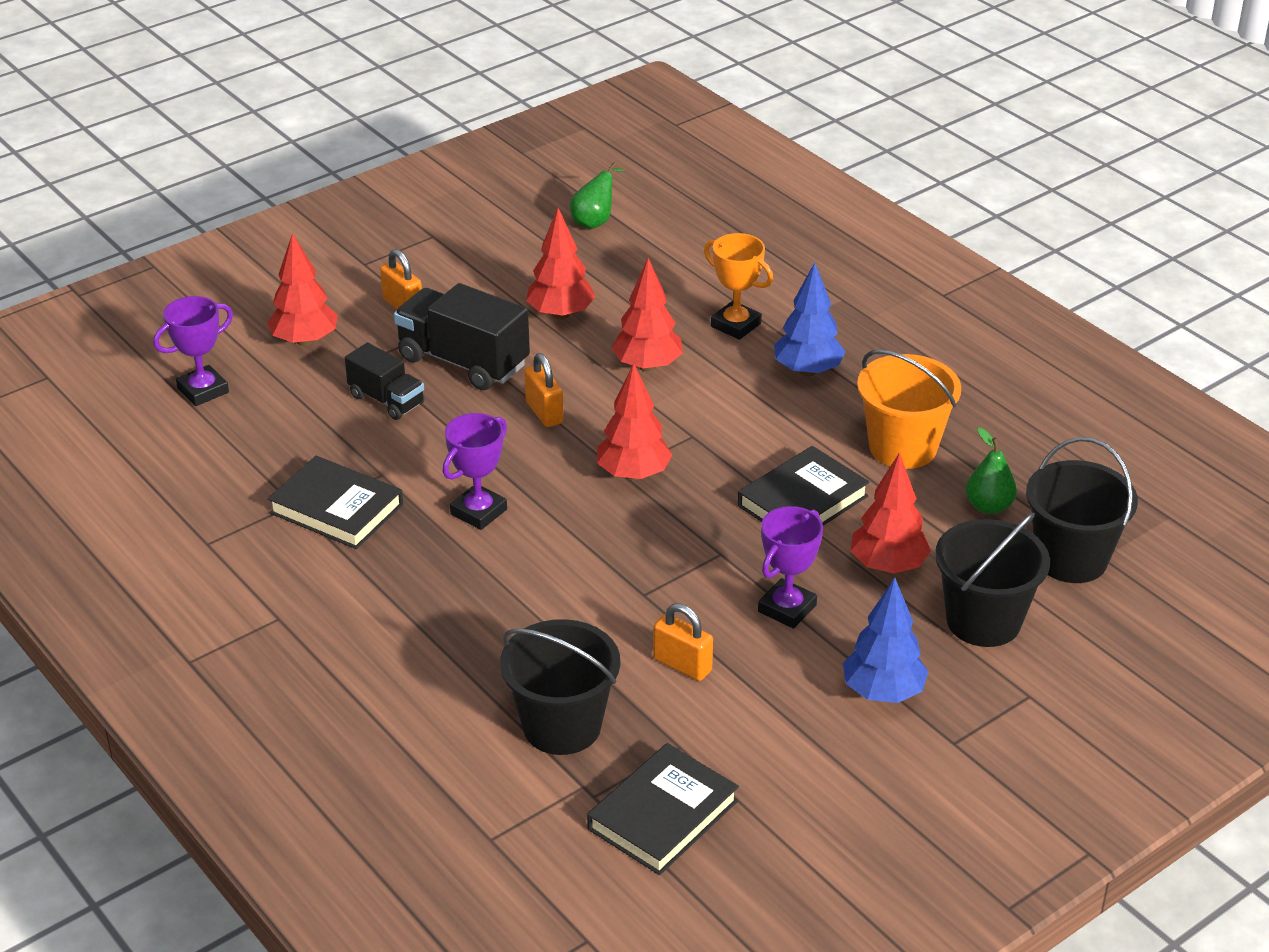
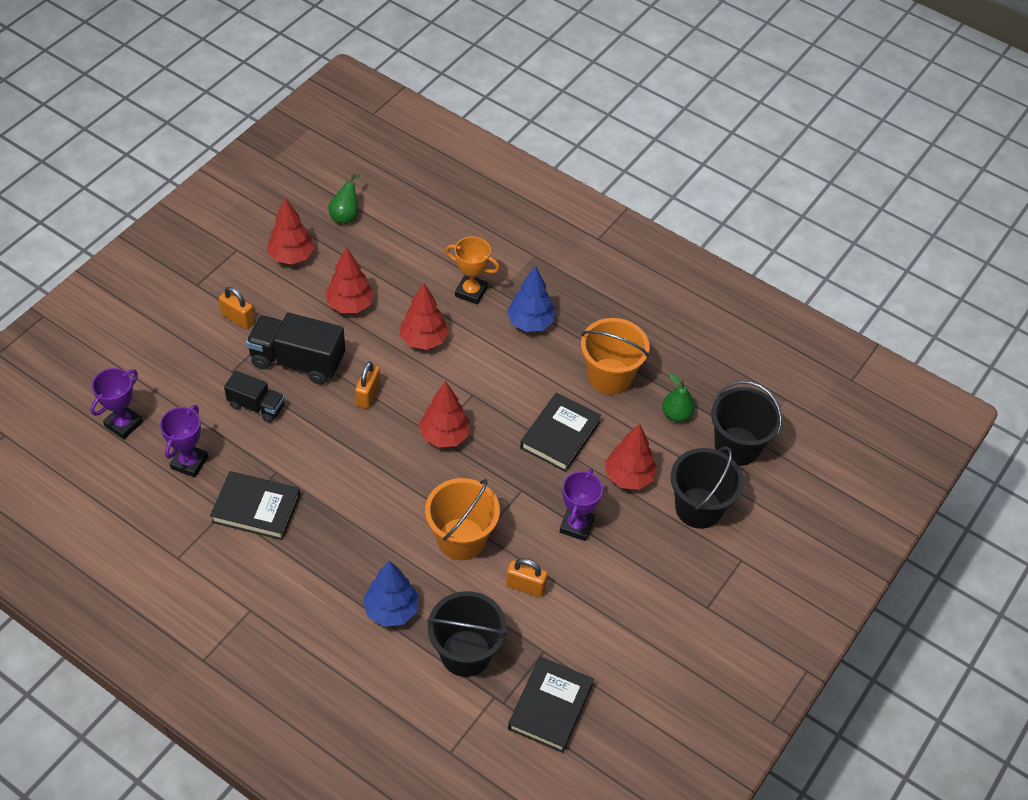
camera: 20 degrees left, 15 degrees up
(305, 341) = (180, 364): red tree -> red tree (291, 256)
(478, 512) = (353, 490): purple trophy -> purple trophy (189, 462)
(544, 412) = (368, 395): orange padlock -> orange padlock turned 60 degrees clockwise
(610, 593) = (461, 539): none -> orange bucket
(883, 692) = (654, 579): blue tree -> blue tree (391, 610)

